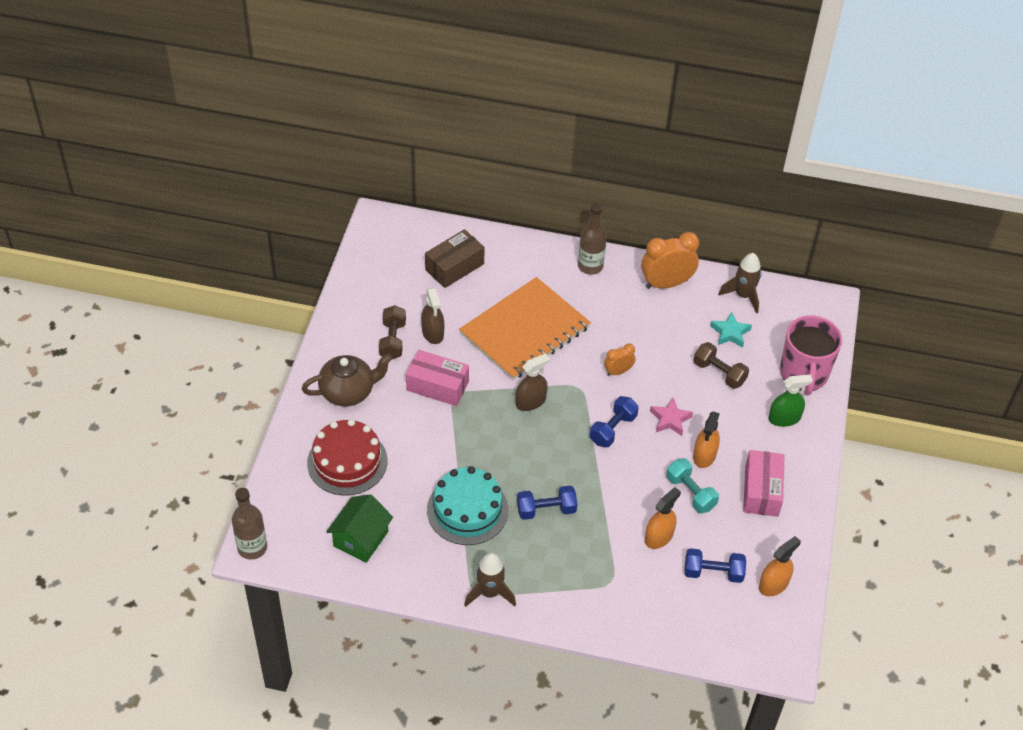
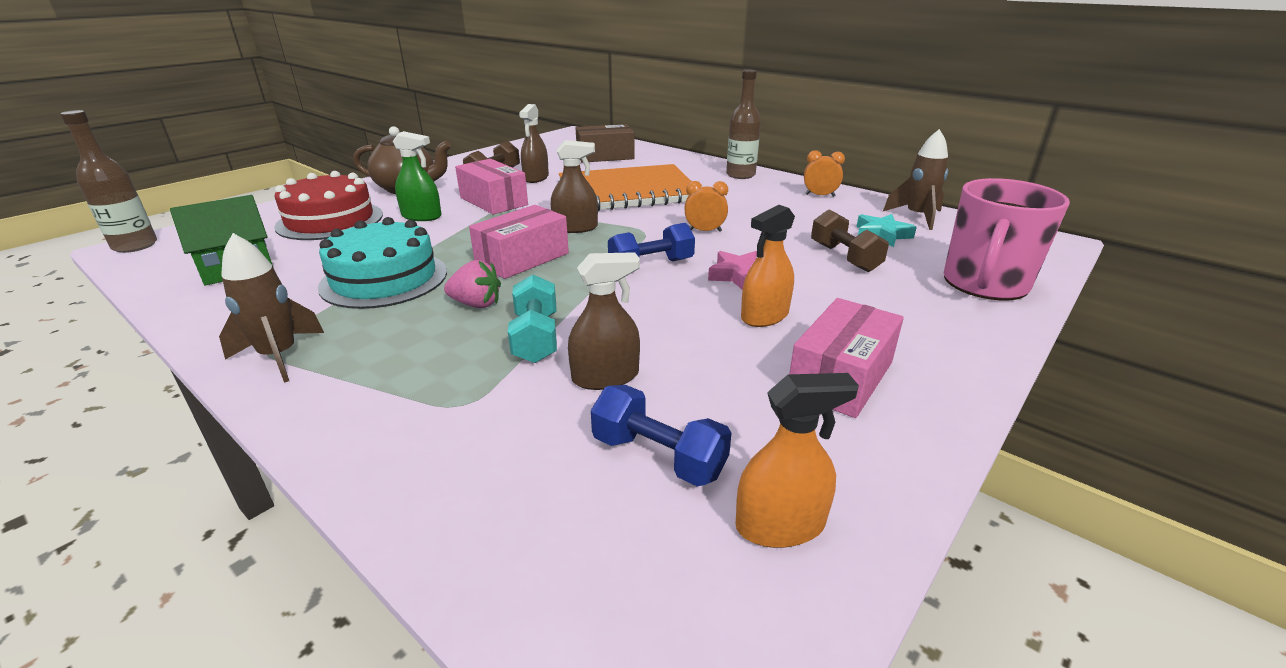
camera: 30 degrees right, 20 degrees down
(529, 454) = (522, 258): none -> pink box
(546, 510) = (476, 304): blue dumbbell -> pink strawberry
(659, 537) = (605, 377): orange spray bottle -> brown spray bottle
(666, 284) = (820, 195): orange clock -> orange clock, size x0.54
(690, 493) = (707, 345): turquoise dumbbell -> turquoise dumbbell (535, 338)
(784, 418) = (930, 314): green spray bottle -> green spray bottle (421, 216)

